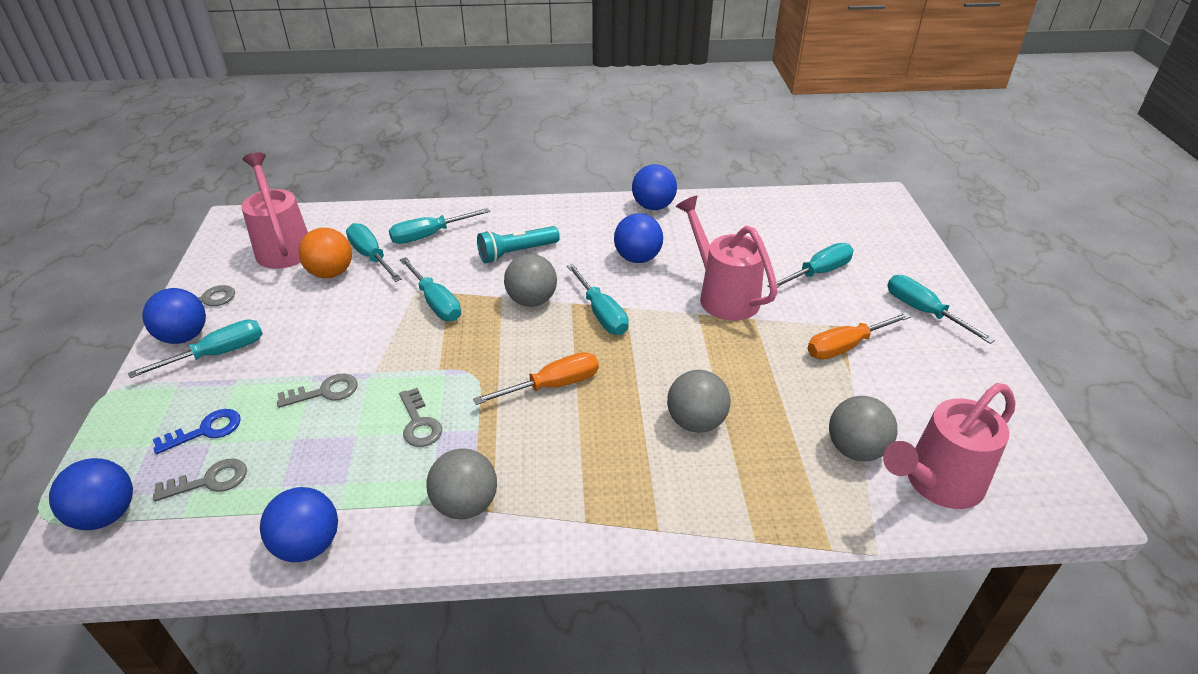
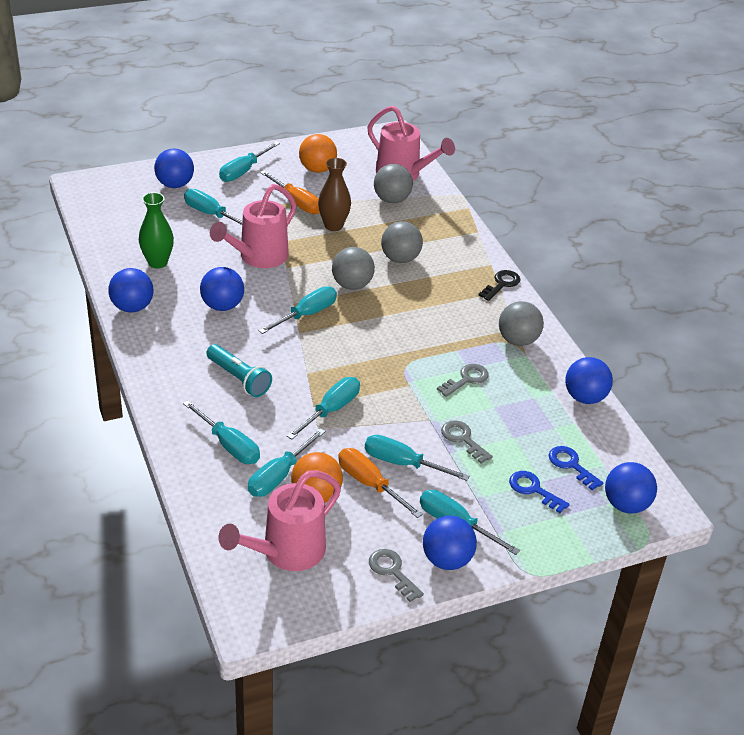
camera: 110 degrees left, 0 degrees up
(209, 481) = (571, 465): grey key -> blue key
(326, 336) = (403, 463): none -> turquoise screwdriver
(532, 300) = (305, 354): grey ball -> grey ball (352, 285)
(552, 385) = (398, 324): orange screwdriver -> orange screwdriver (370, 484)
(603, 527) = (501, 284): none -> black key
(725, 227) = (157, 262): none -> green vase
(786, 371) = (333, 226): none -> brown vase
(884, 255) = (175, 184): none -> blue ball
(938, 383) = (317, 169): none -> orange ball

